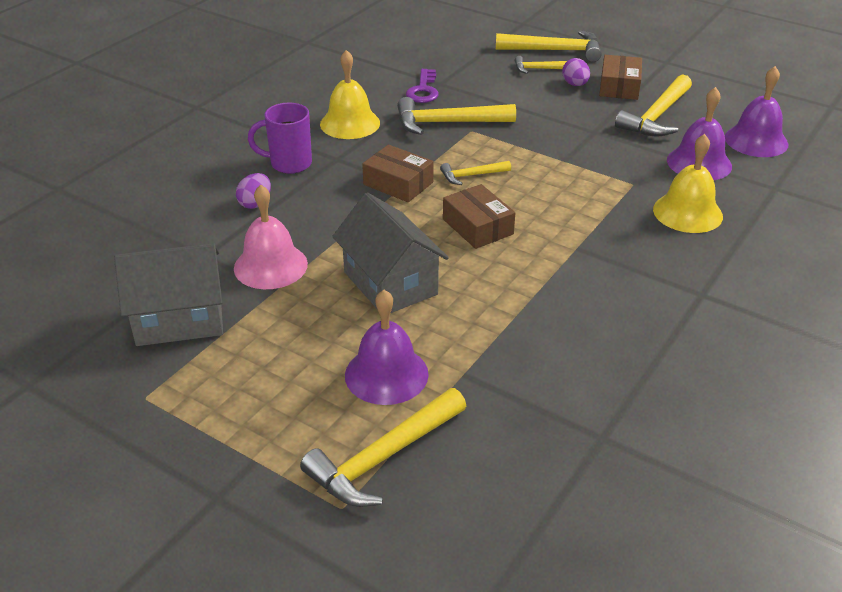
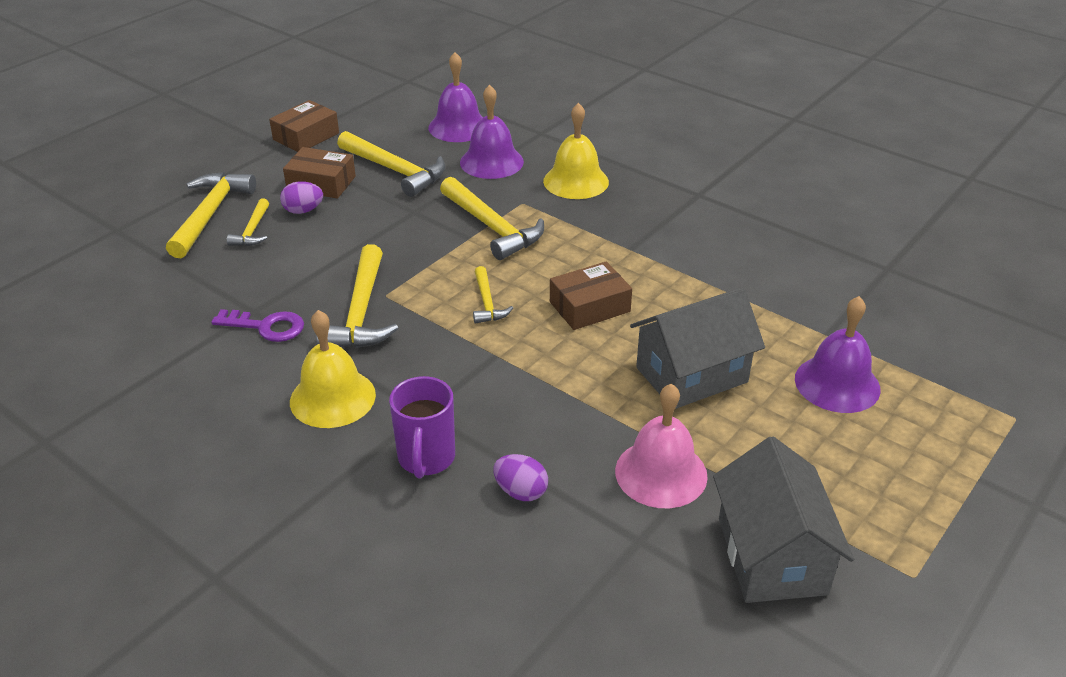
camera: 85 degrees left, 0 degrees up
(383, 458) = (949, 390): yellow hammer -> yellow hammer (492, 227)
(398, 183) = (494, 360): brown box -> brown box (306, 136)

